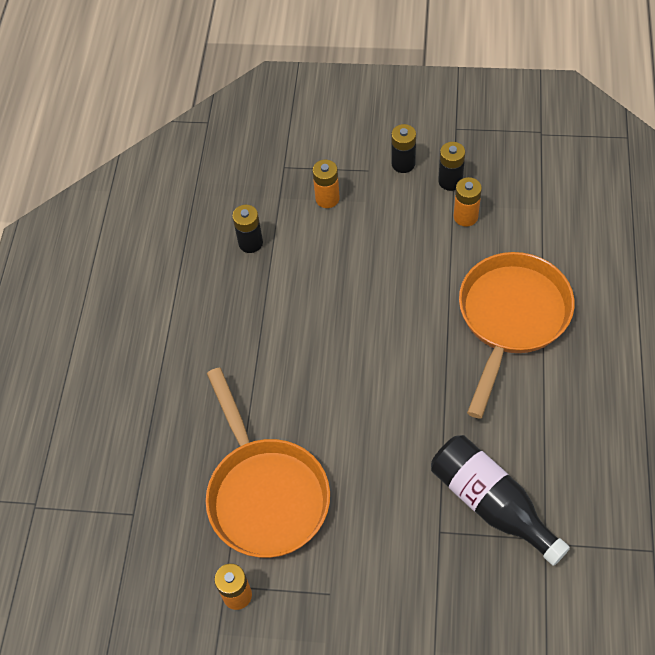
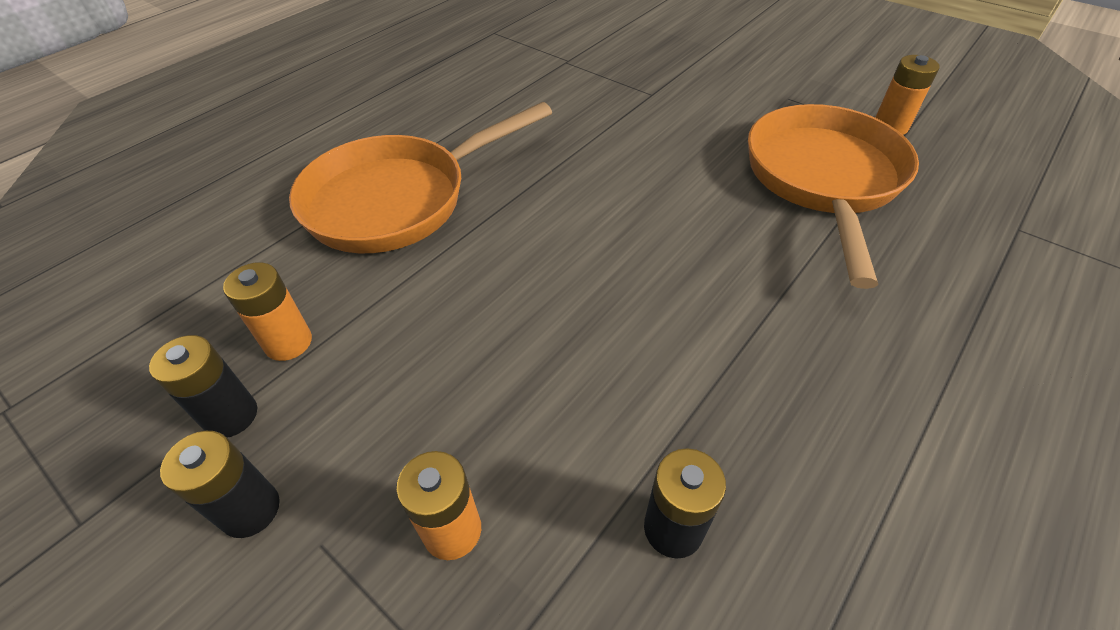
camera: 150 degrees left, 10 degrees down
(491, 503) = (587, 91): black bottle -> none

